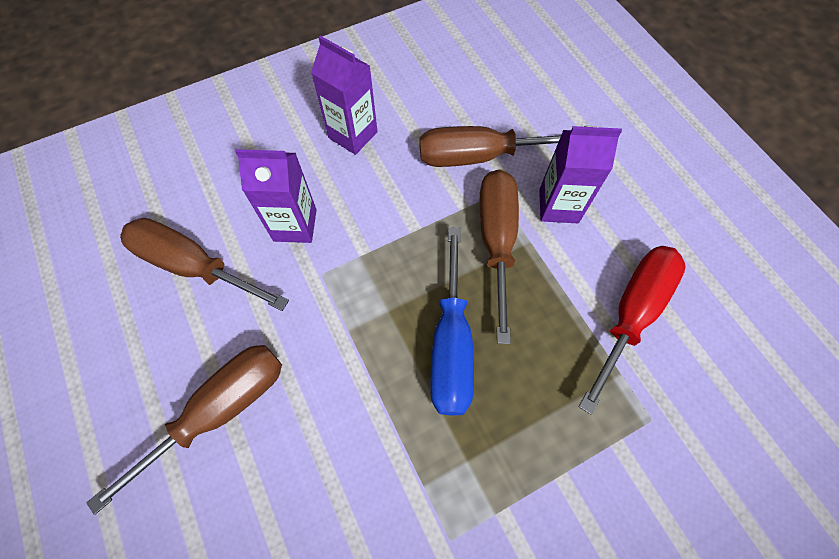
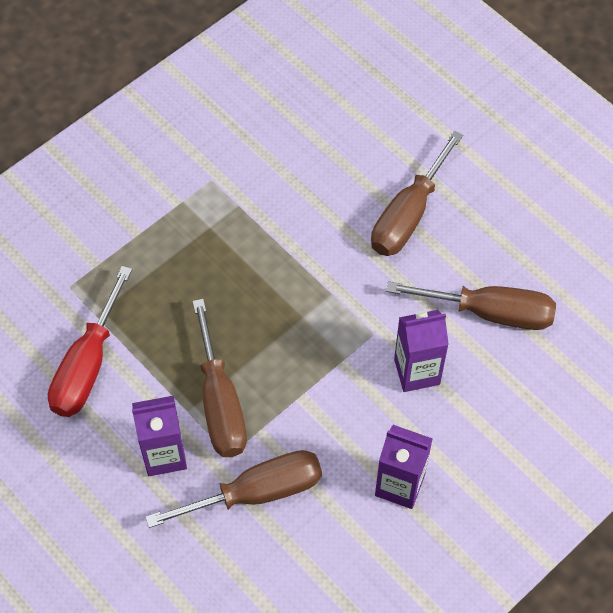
camera: 165 degrees right, 5 degrees down
(451, 345) = (241, 302): blue screwdriver -> none

